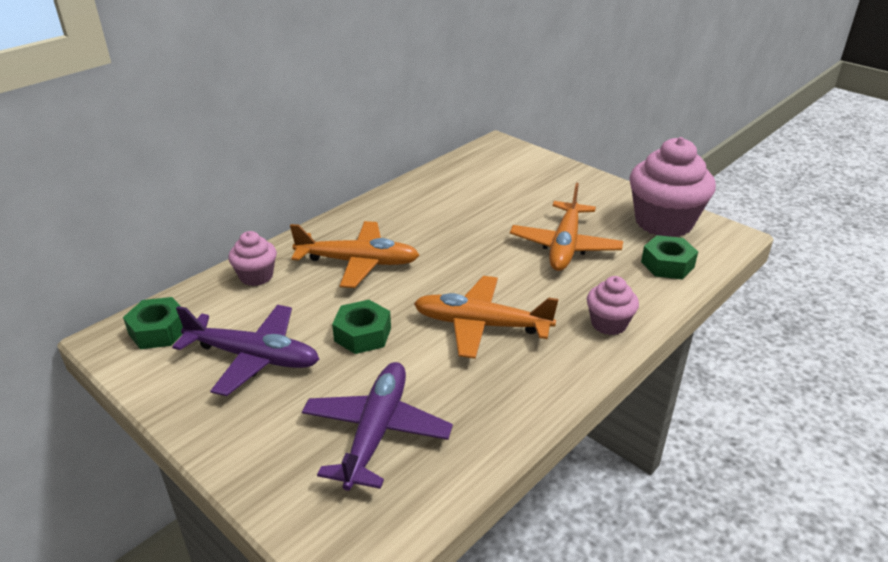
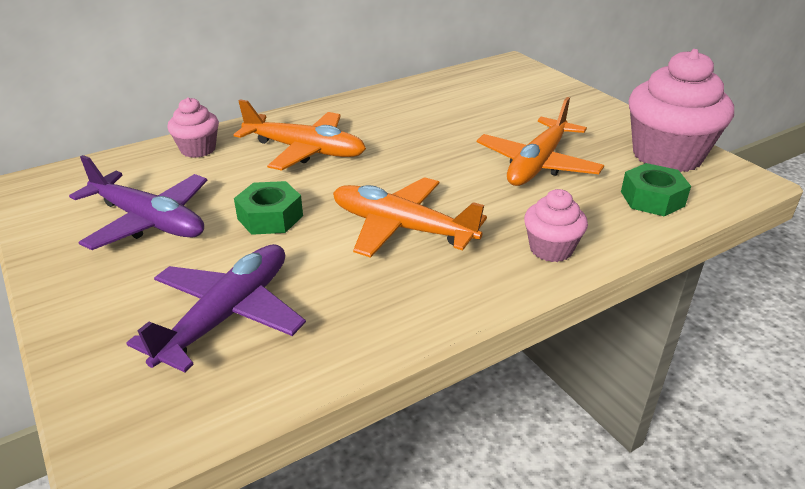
camera: 15 degrees right, 0 degrees up
(159, 331) = (77, 183): green nut -> none

